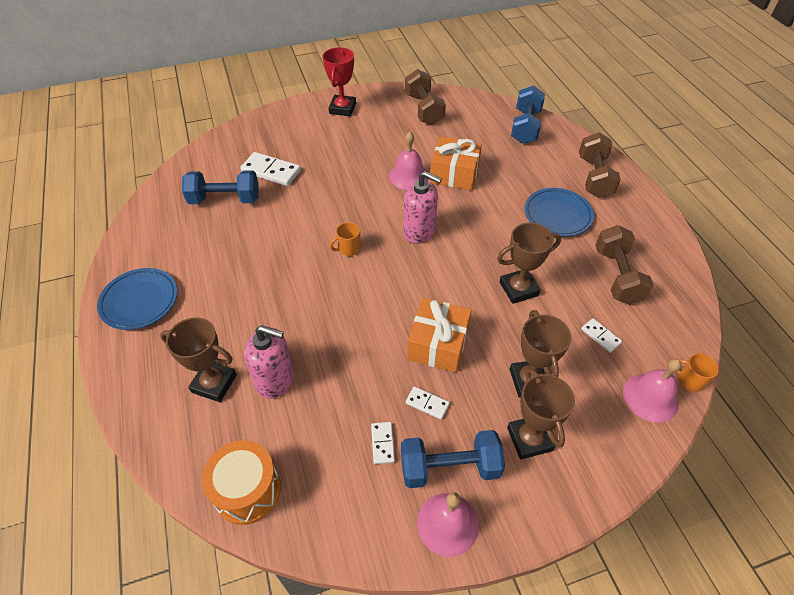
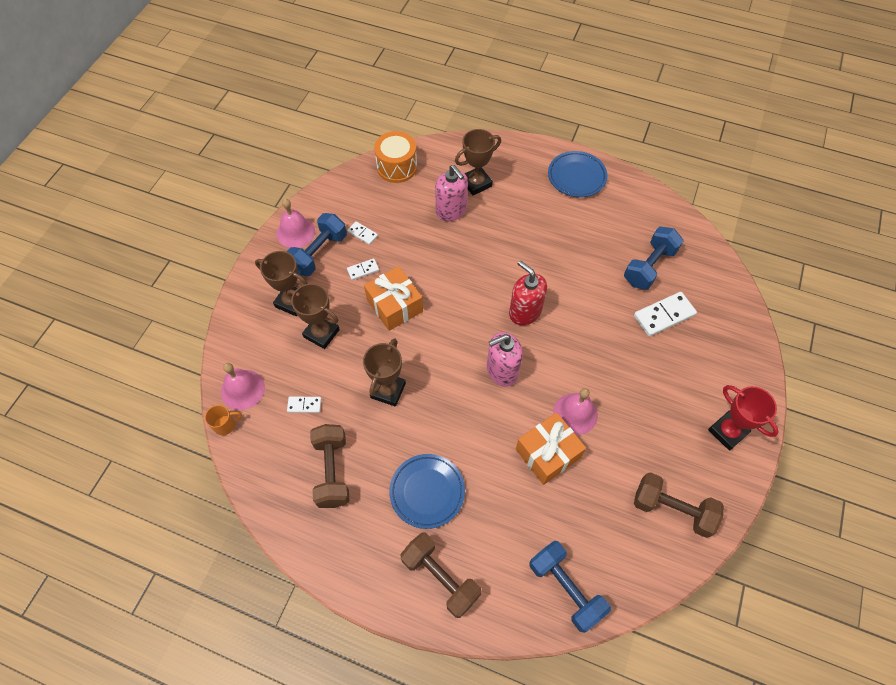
camera: 130 degrees right, 10 degrees up
(275, 379) = (451, 211): pink soap dispenser -> pink soap dispenser turned 90 degrees counterclockwise
(348, 249) = (525, 312): orange mug -> red soap dispenser
(617, 276) = (332, 471): brown dumbbell -> brown dumbbell turned 45 degrees clockwise

